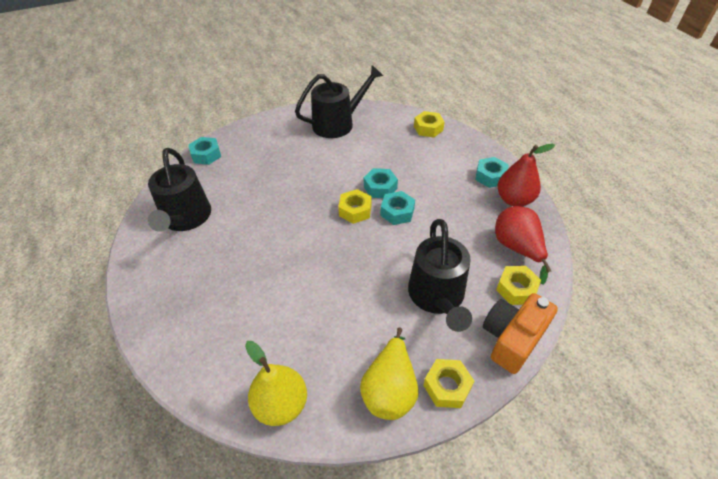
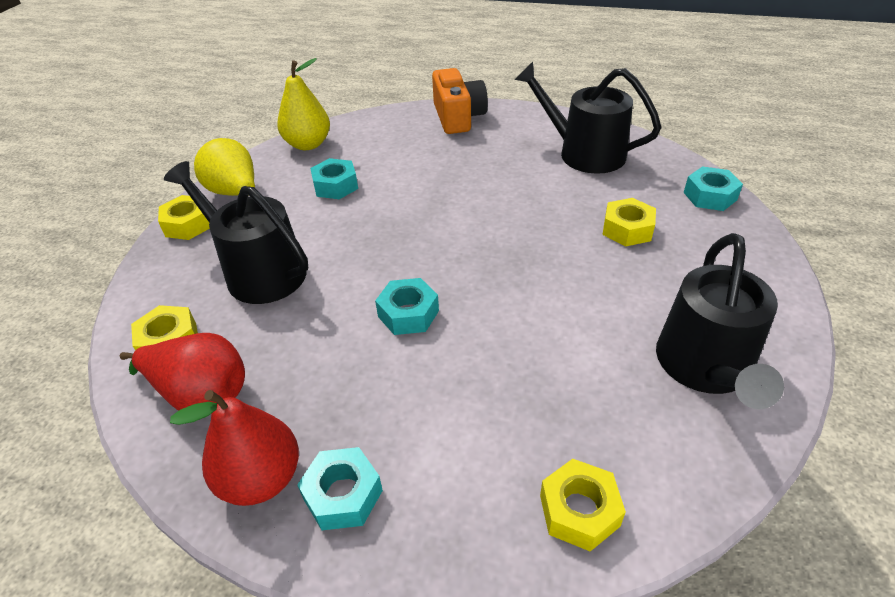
camera: 130 degrees right, 5 degrees down
(355, 210) = (457, 276): yellow nut -> yellow nut (627, 229)
(380, 188) = (474, 325): turquoise nut -> turquoise nut (335, 186)
(512, 338) = (146, 293): orange camera -> orange camera (458, 117)

